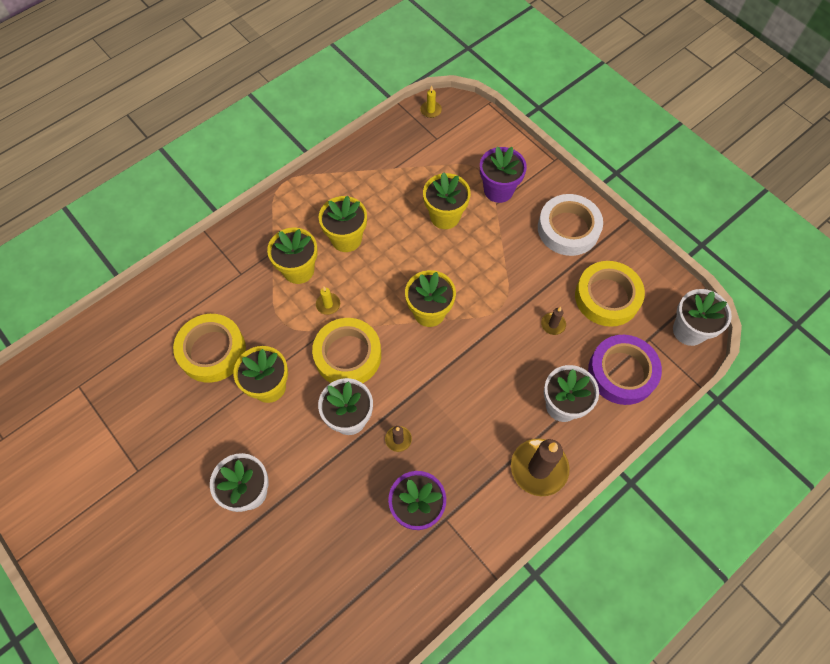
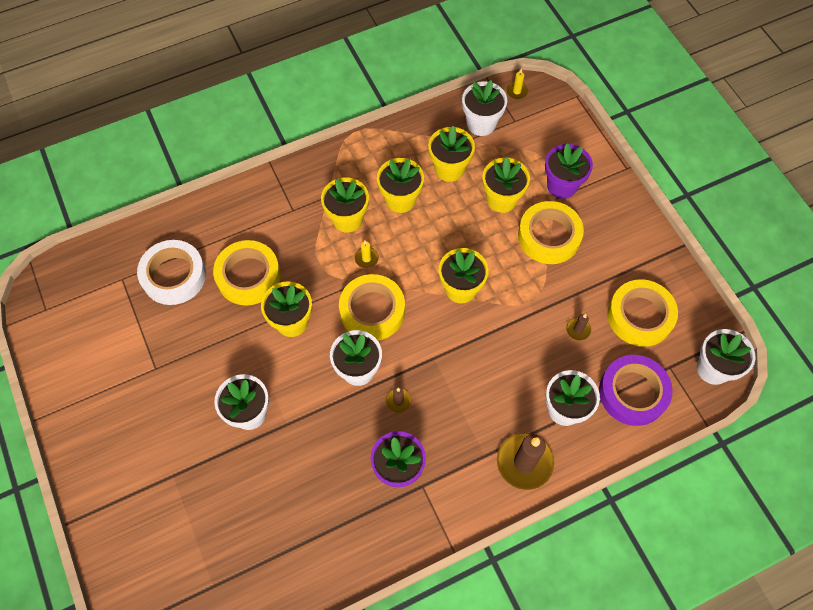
camera: 15 degrees right, 0 degrees up
(386, 198) = (449, 169): none -> yellow flower pot
(405, 148) = (481, 124): none -> white flower pot
(500, 241) = (549, 236): none -> yellow tape
(568, 229) = (620, 240): white tape -> white tape (174, 275)

